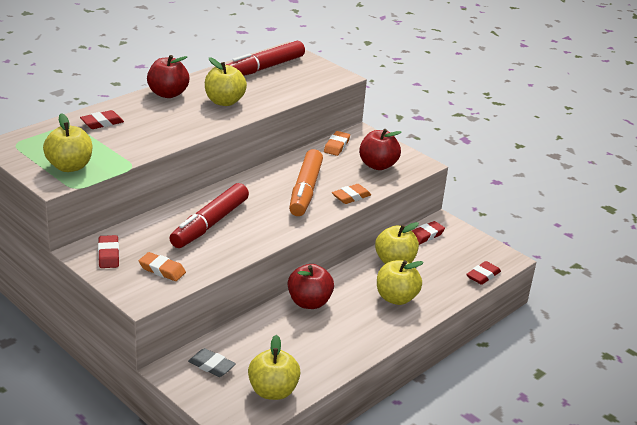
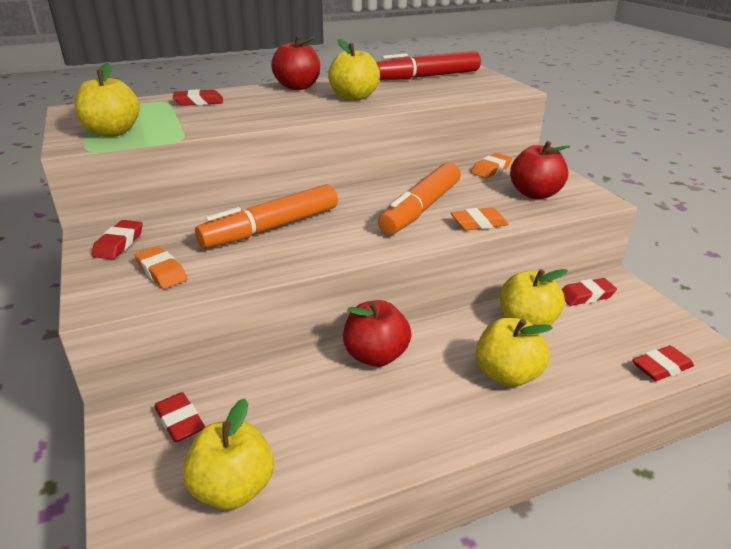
camera: 25 degrees right, 0 degrees up
(210, 224) = (271, 228): red marker -> orange marker
(211, 366) = (180, 421): grey eraser -> red eraser

